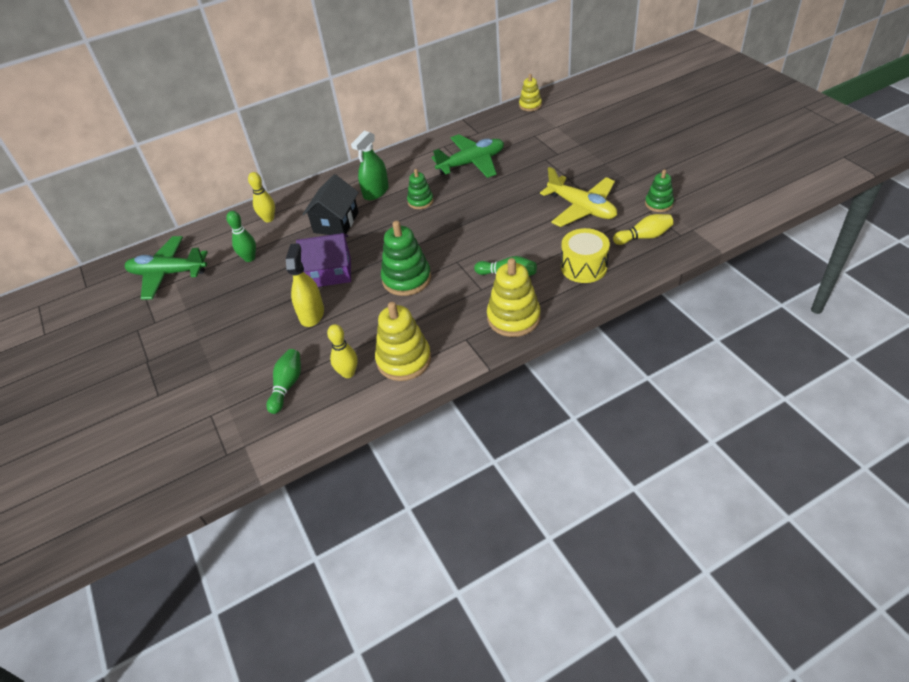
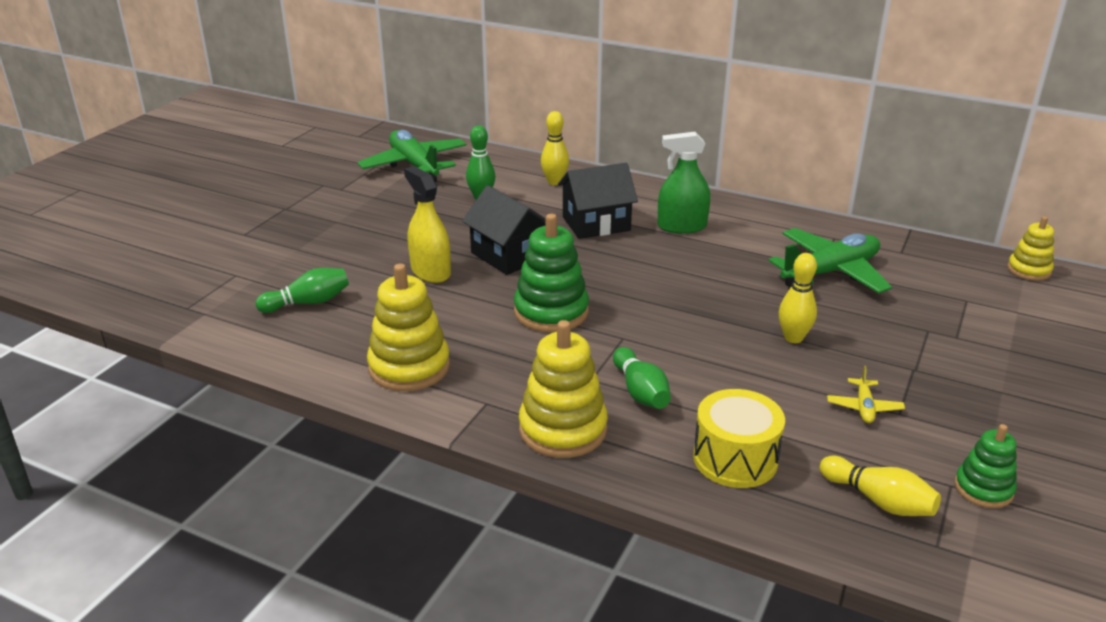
camera: 50 degrees right, 15 degrees down
(311, 314) = (430, 271): yellow spray bottle -> yellow spray bottle turned 90 degrees counterclockwise
(330, 273) = (508, 255): purple house -> black house
(348, 373) = (357, 335): yellow bowling pin -> yellow bowling pin (793, 338)
(420, 201) = (704, 264): green stacking toy -> none
(471, 163) = (830, 272): green plane -> green plane turned 60 degrees counterclockwise
(582, 208) = (864, 407): yellow plane -> yellow plane, size x0.45

